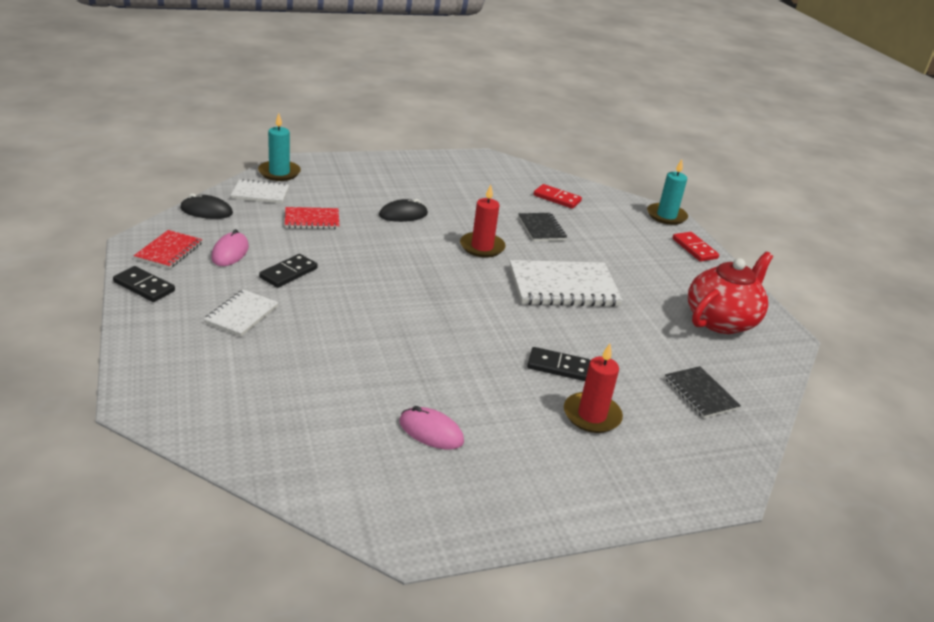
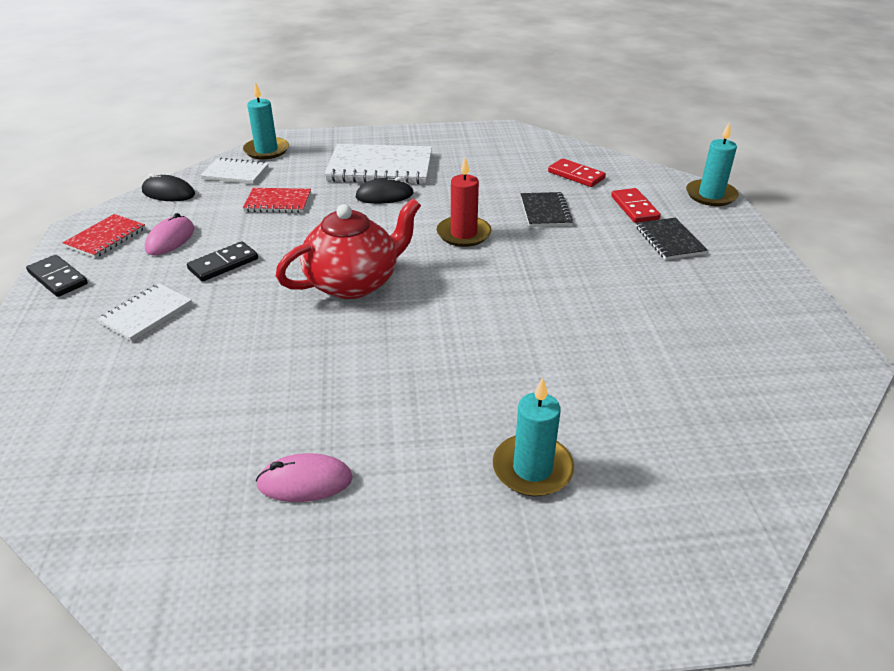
camera: 15 degrees right, 5 degrees up
(431, 432) = (305, 482): pink mouse -> pink mouse turned 45 degrees counterclockwise
(558, 367) = (508, 394): black domino -> none
(563, 287) = (549, 285): white notebook -> white notebook (380, 167)
(592, 415) = (532, 468): red candle -> turquoise candle
(694, 249) = (738, 236): red domino -> red domino (634, 208)
(700, 394) = (699, 443): black notebook -> black notebook (669, 241)
(721, 320) = (754, 334): red teapot -> red teapot (354, 282)

